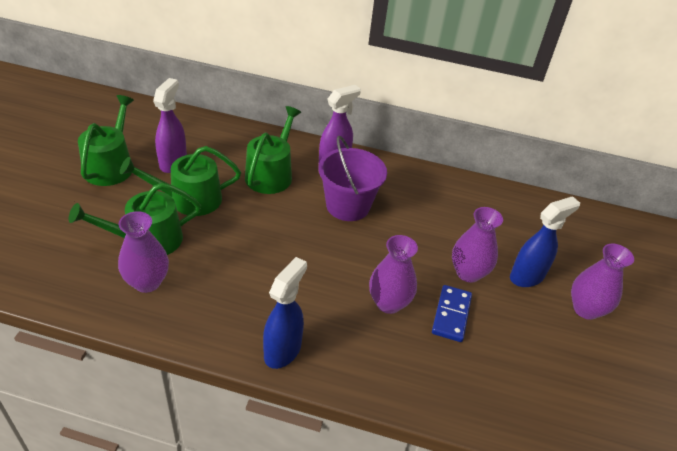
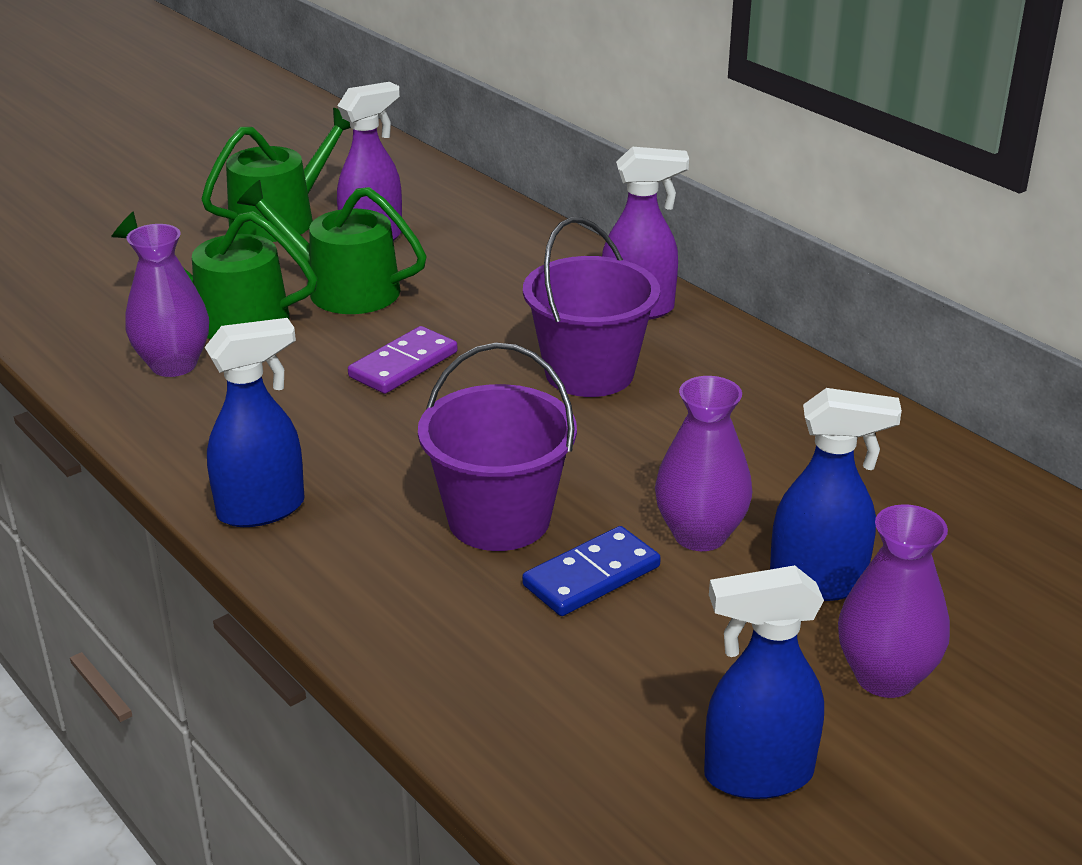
camera: 40 degrees right, 10 degrees down
(264, 234) = (403, 365): none -> purple domino
(271, 174) = (509, 294): green watering can -> none
(388, 303) = (499, 519): purple vase -> purple bucket
(592, 379) = (757, 775): none -> blue spray bottle

